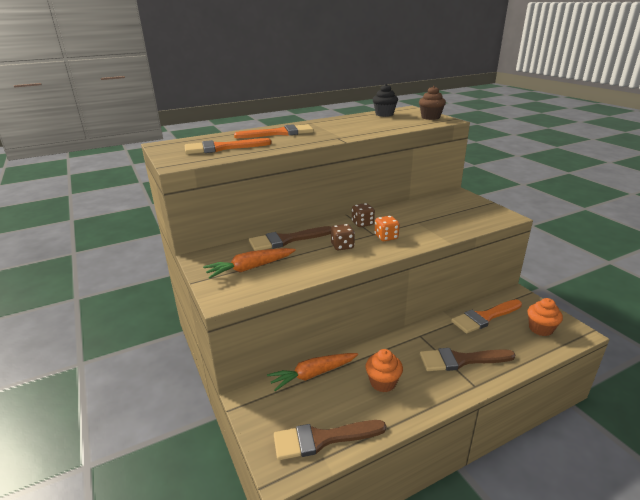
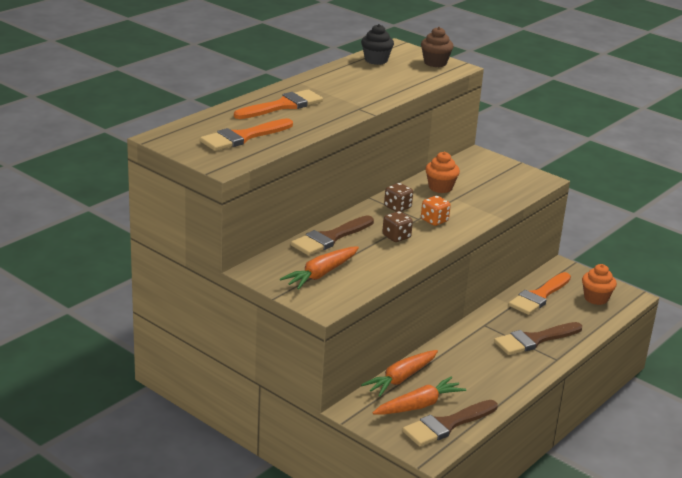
camera: 25 degrees left, 0 degrees up
(310, 408) = (419, 405): none -> orange carrot
(383, 383) = (472, 372): orange cupcake -> orange cupcake (440, 187)

